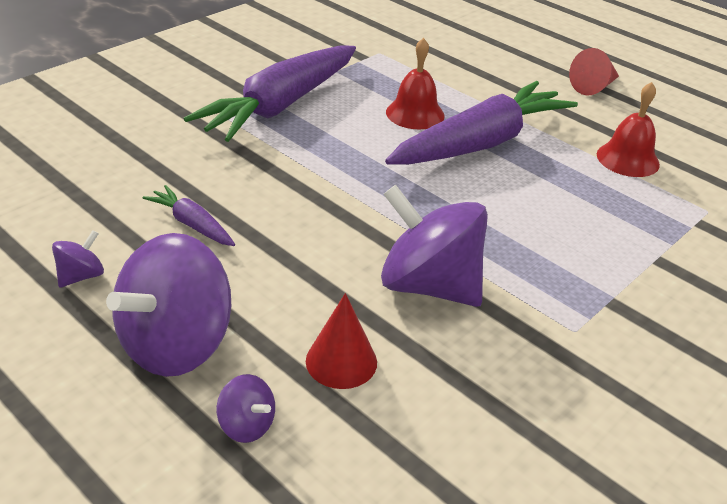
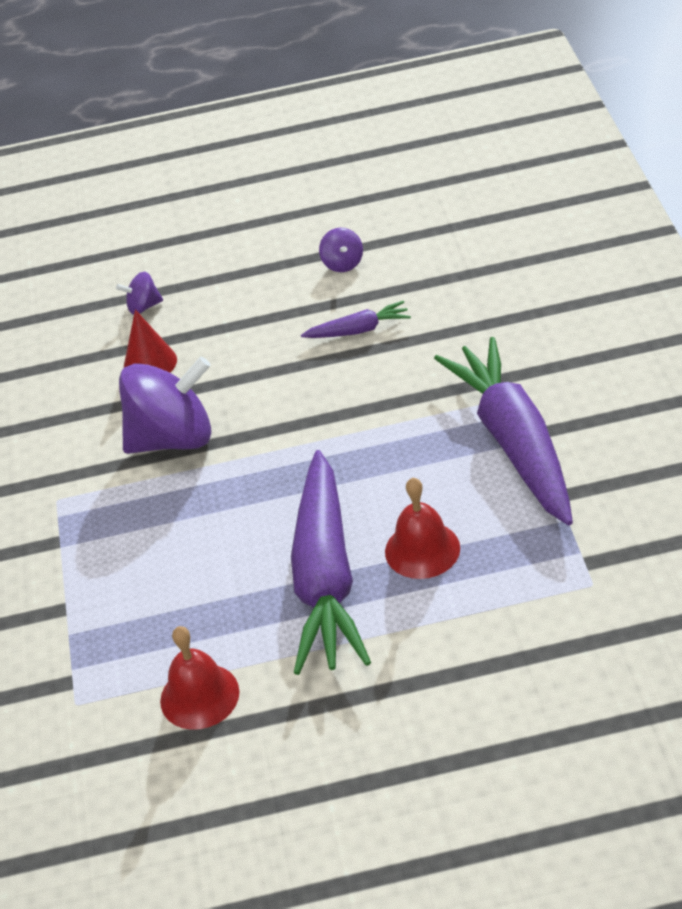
camera: 135 degrees right, 5 degrees up
(176, 344) = (235, 293): purple spinning top -> none
(594, 87) = (357, 777): red cone -> none

